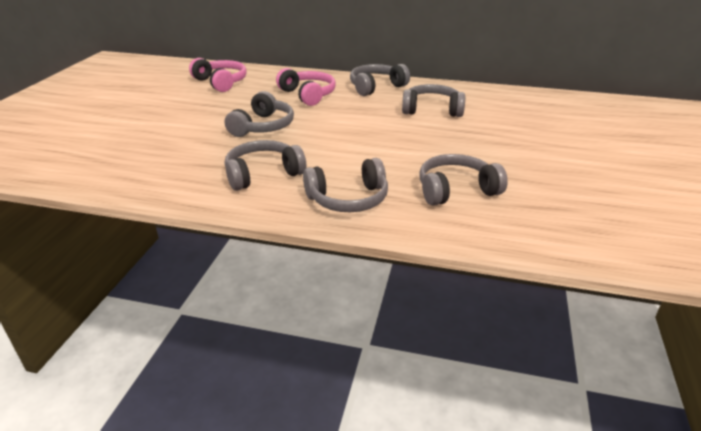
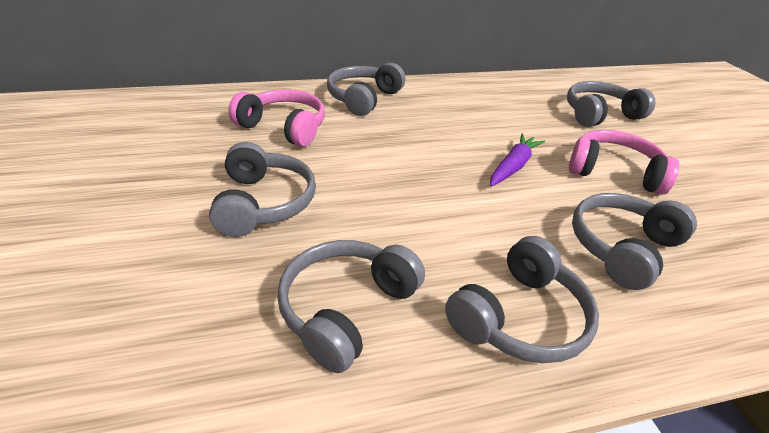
camera: 30 degrees left, 5 degrees up
(221, 82) = (125, 130): pink headphones -> pink headphones (614, 172)
(432, 110) = (462, 121): grey headphones -> grey headphones (599, 114)
(436, 139) = (513, 166): none -> purple carrot

